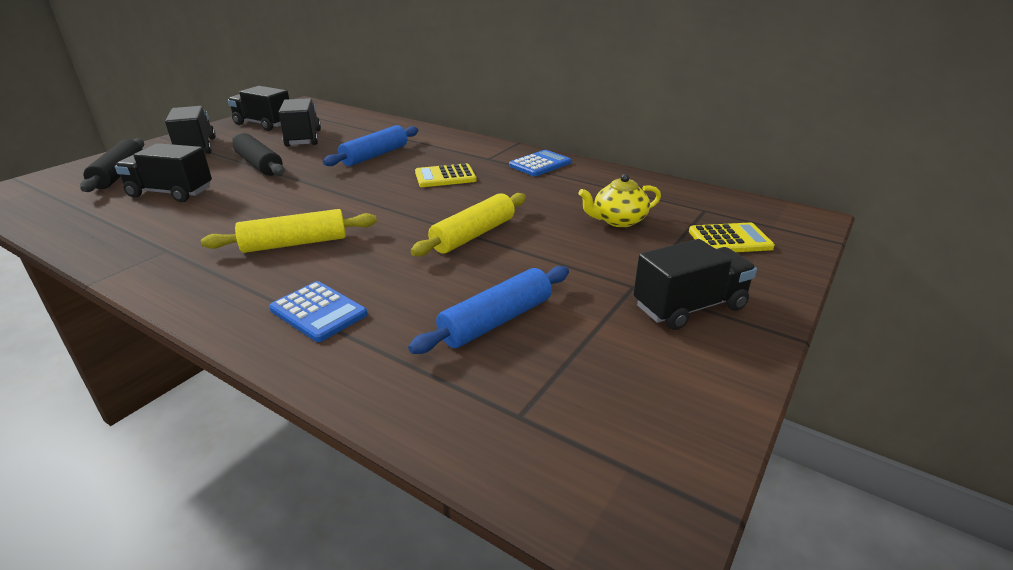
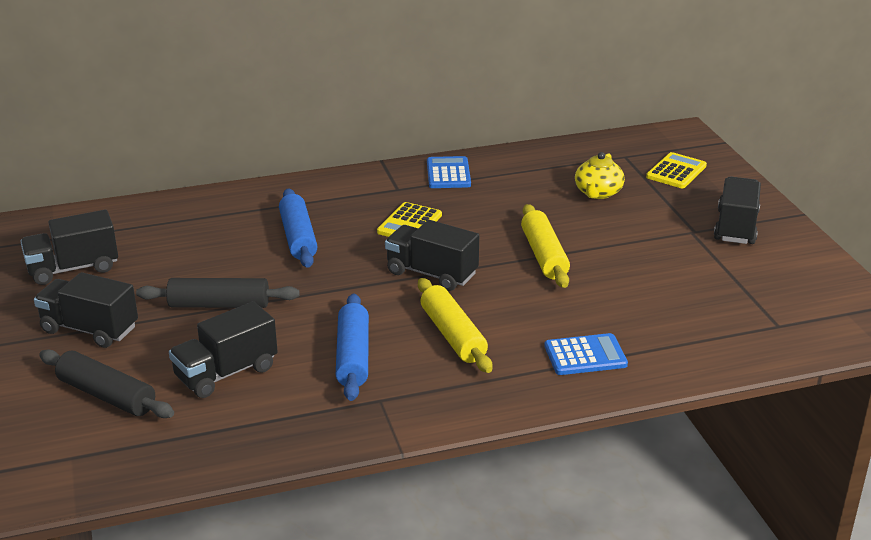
camera: 50 degrees left, 0 degrees up
(295, 243) = (453, 335): yellow rolling pin -> yellow rolling pin turned 45 degrees counterclockwise
(303, 138) = (173, 259): black truck -> black truck (431, 274)
(496, 321) = (676, 294): blue rolling pin -> blue rolling pin (352, 356)

